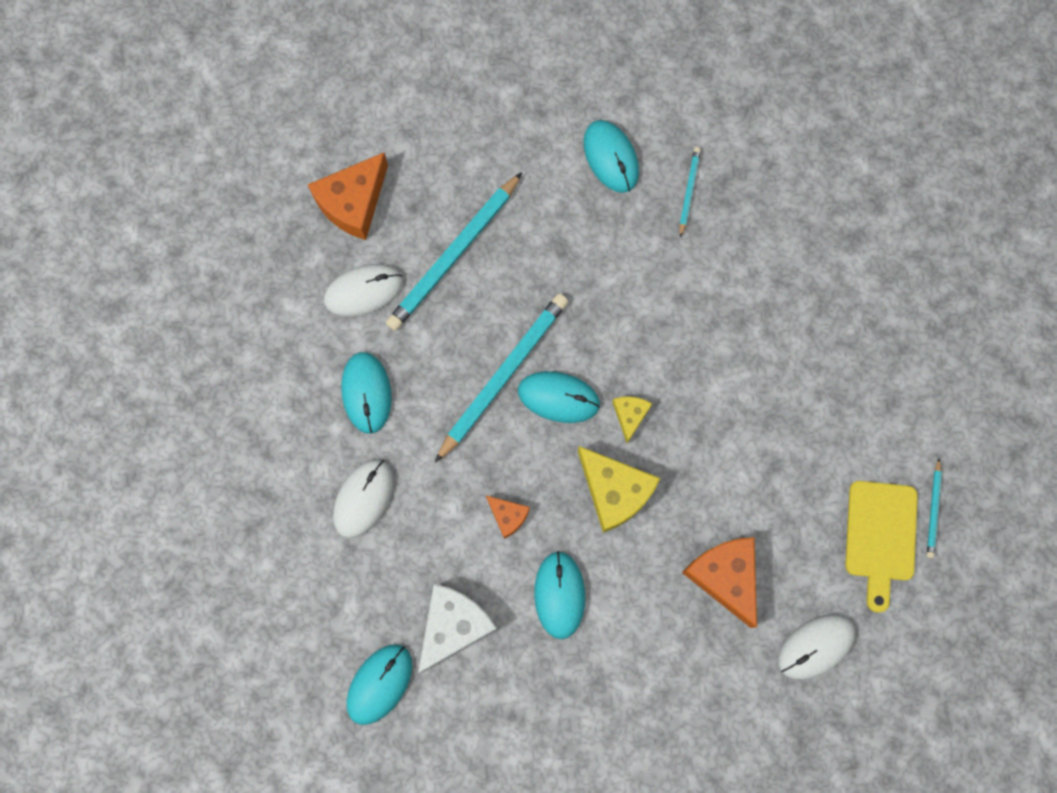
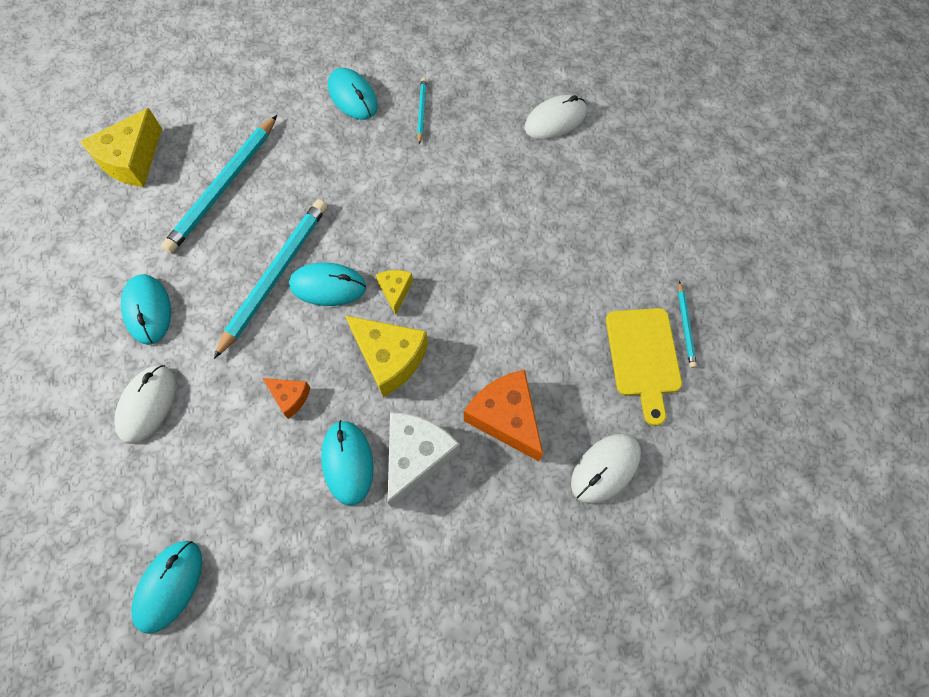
camera: 10 degrees left, 10 degrees down
(353, 203) = (132, 160): orange cheese -> yellow cheese
(363, 291) = (143, 227): white mouse -> white mouse (555, 120)
(453, 626) = (243, 511): white cheese -> white cheese (416, 456)

